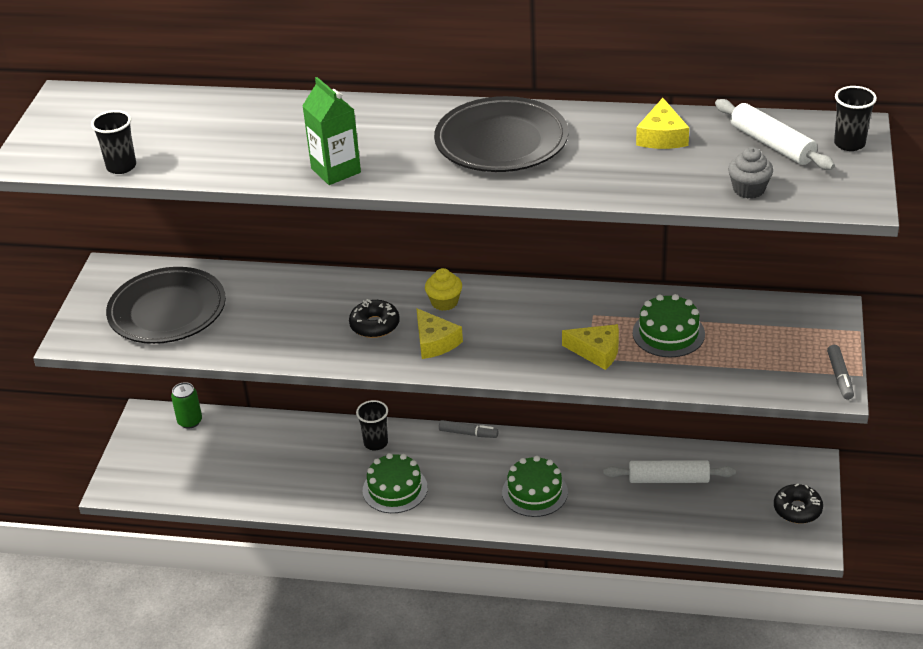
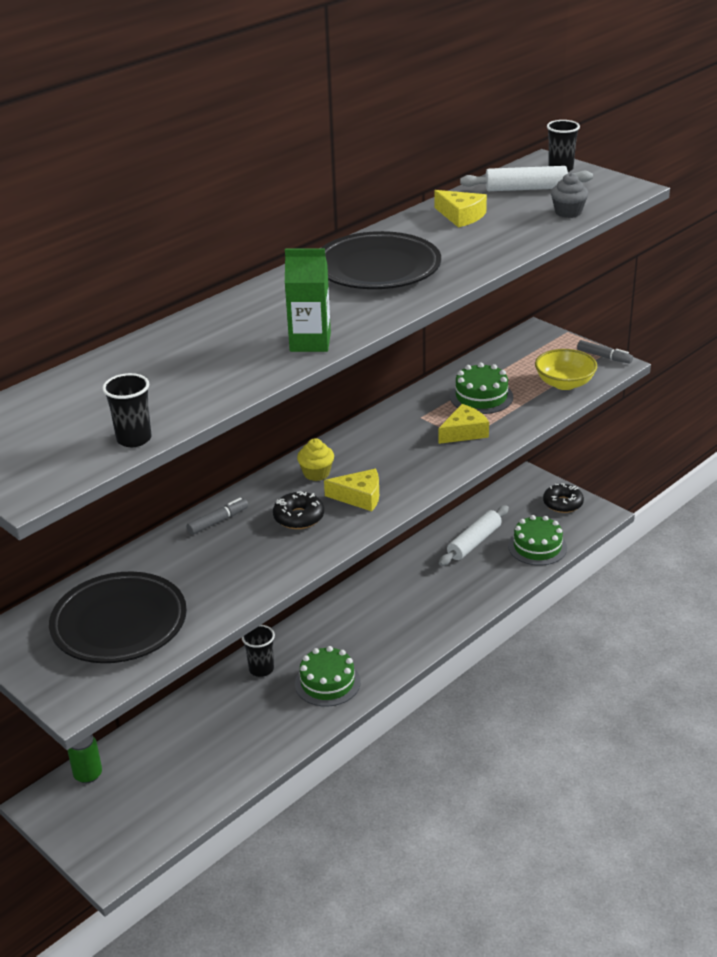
camera: 55 degrees left, 5 degrees down
(468, 433) = (312, 614): grey marker -> grey marker (218, 521)
(534, 492) = (416, 610): green cake -> green cake (537, 547)
(755, 373) = (564, 383): none -> yellow bowl

